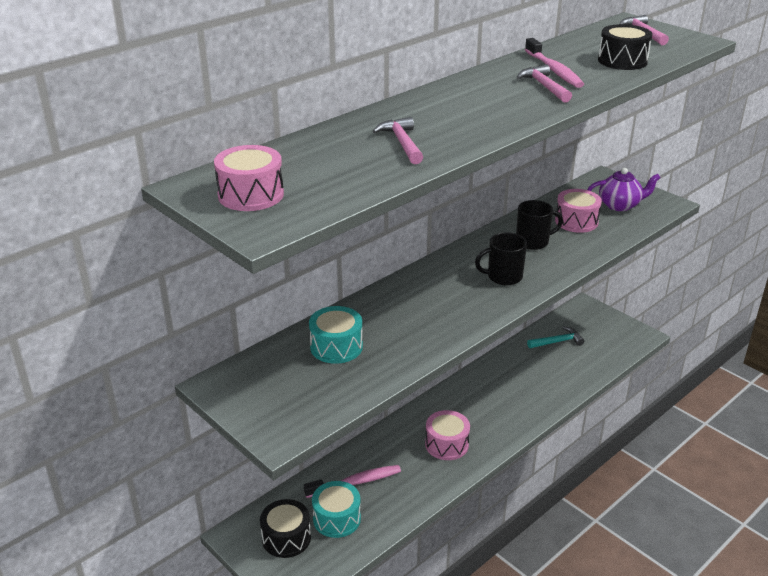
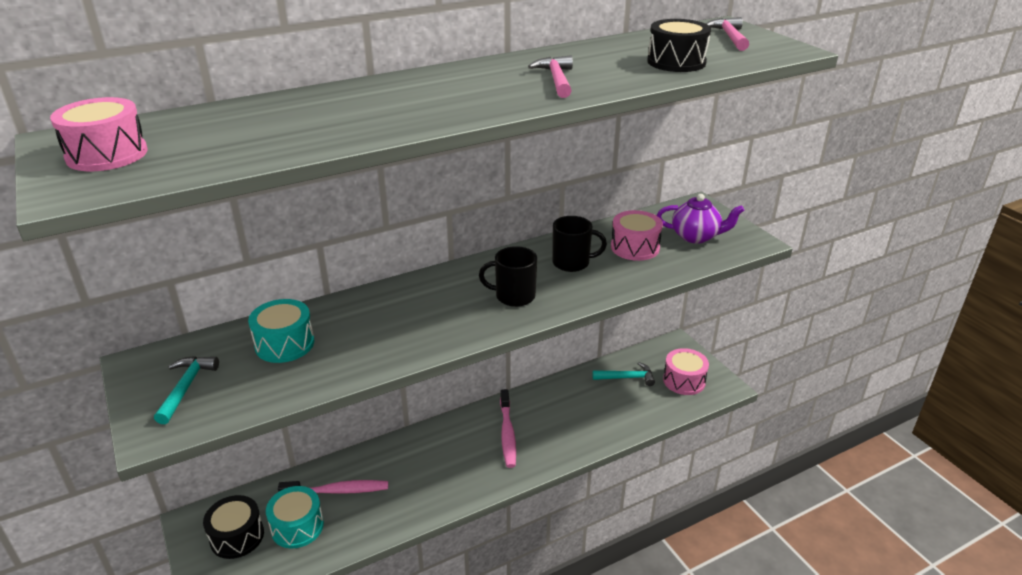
camera: 15 degrees right, 0 degrees up
(277, 396) = (186, 387): none -> turquoise hammer
(401, 143) = (331, 120): pink hammer -> none
(446, 444) = (452, 468): pink drum -> pink drum (684, 381)
(554, 70) = (585, 64): pink toothbrush -> pink toothbrush (507, 433)

